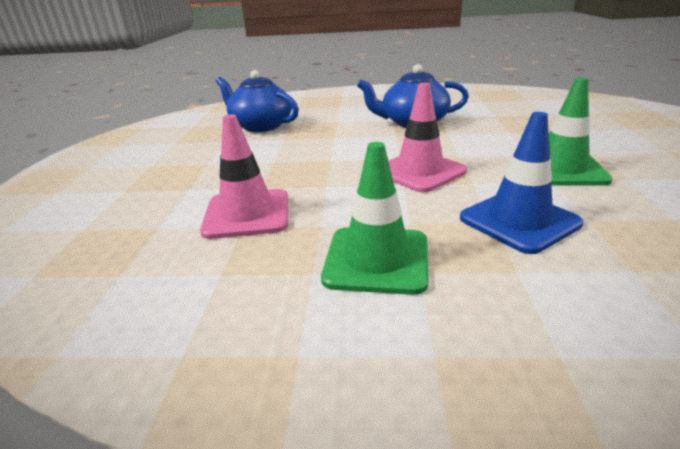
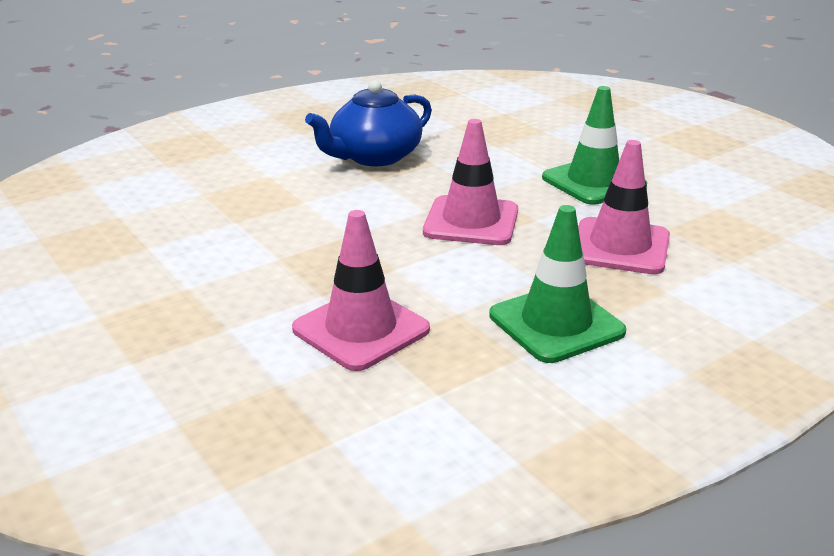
camera: 40 degrees left, 0 degrees up
(260, 126) = (162, 210): blue teapot -> none
(519, 221) = (620, 246): blue traffic cone -> pink traffic cone

